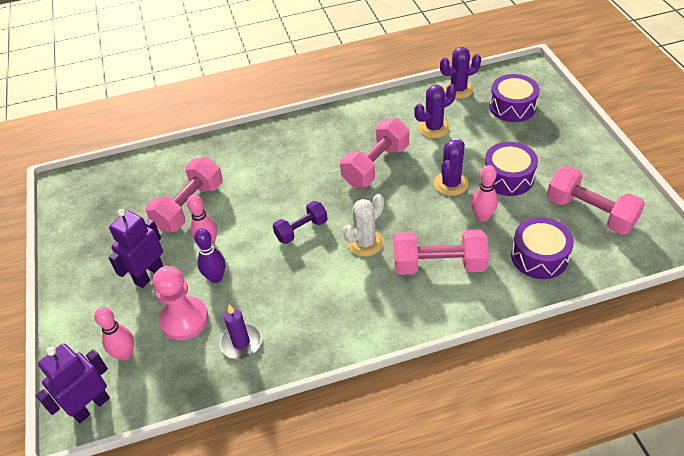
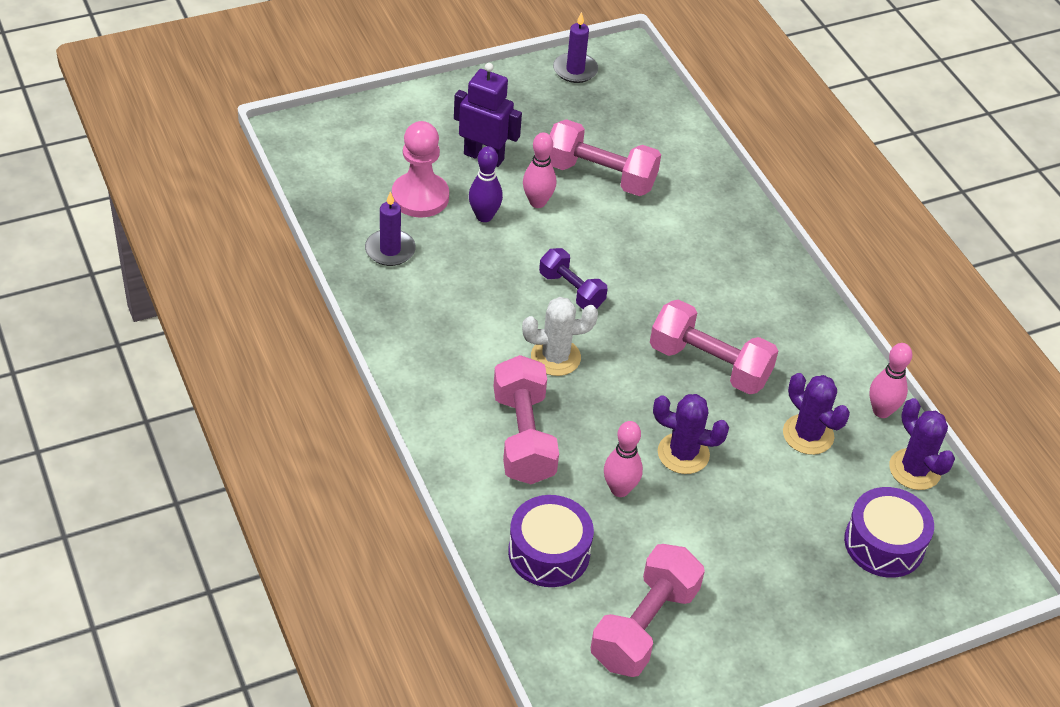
camera: 75 degrees right, 0 degrees up
(70, 213) = (575, 70): none -> purple candle
(91, 406) = (306, 142): purple robot -> none
(125, 354) = (371, 156): pink bowling pin -> pink bowling pin (881, 411)
(365, 243) = (555, 357): white cactus -> white cactus turned 45 degrees counterclockwise
(508, 177) = (707, 526): purple drum -> none

